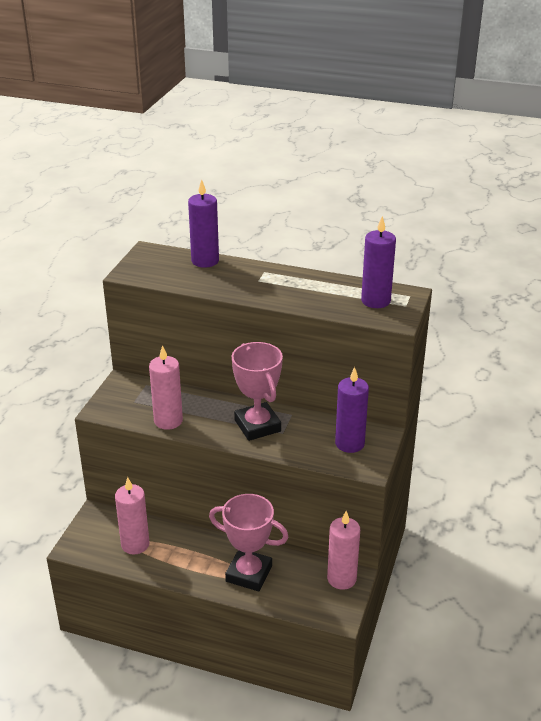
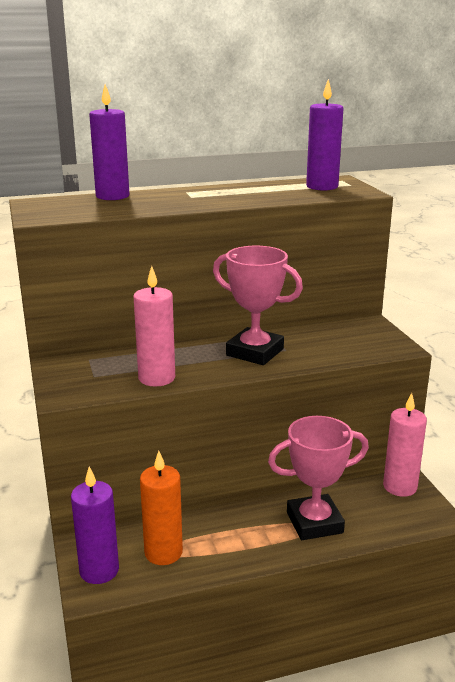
camera: 35 degrees left, 10 degrees down
(135, 544) = (163, 552): pink candle -> orange candle
(349, 443) = (356, 337): purple candle -> purple candle (99, 570)

